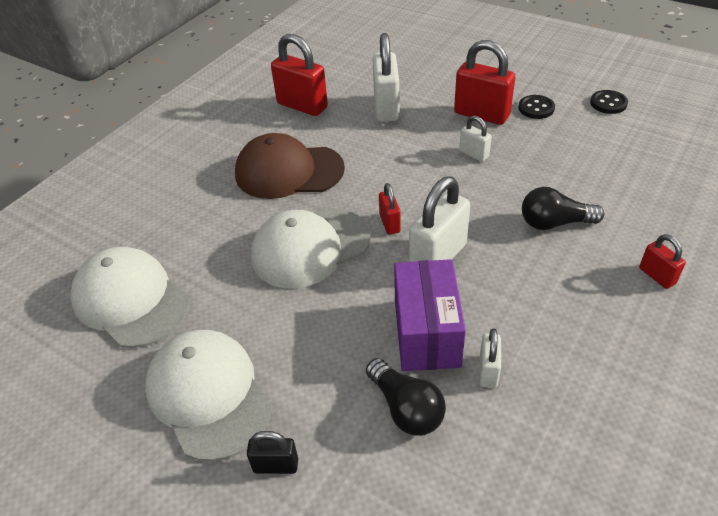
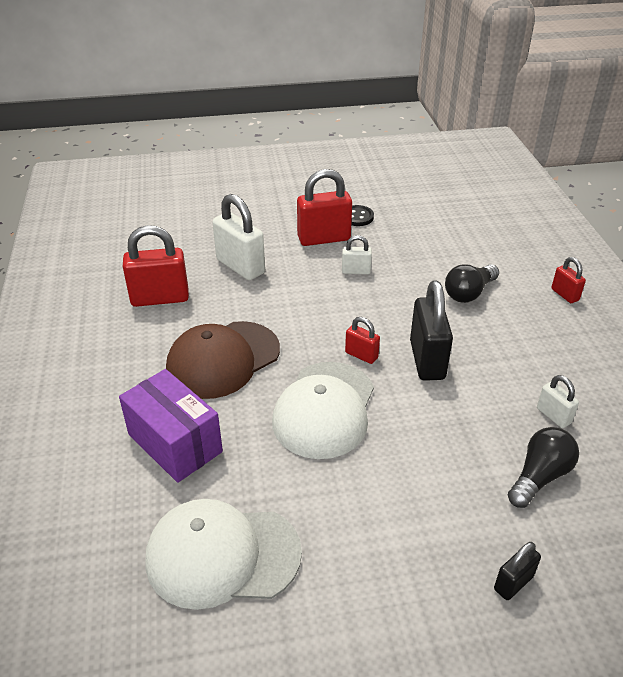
camera: 45 degrees left, 5 degrees down
(208, 395) = (398, 576): white cap -> none
(406, 408) = (539, 476): black light bulb -> black light bulb turned 60 degrees counterclockwise
(426, 333) = (487, 417): purple box -> purple box (175, 443)
(438, 257) = (427, 360): white padlock -> black padlock
(608, 103) = (400, 193): black button -> none
(657, 276) = (564, 295): red padlock -> red padlock turned 45 degrees clockwise

